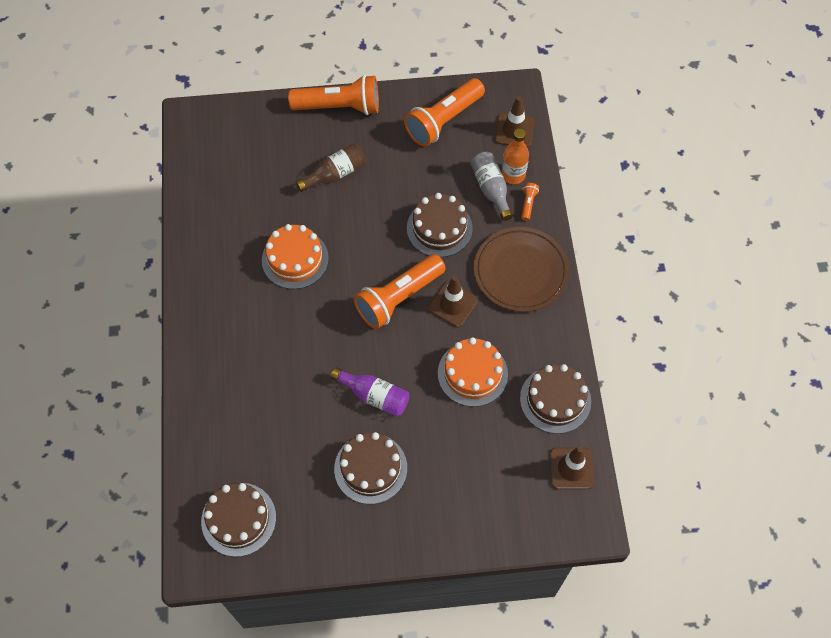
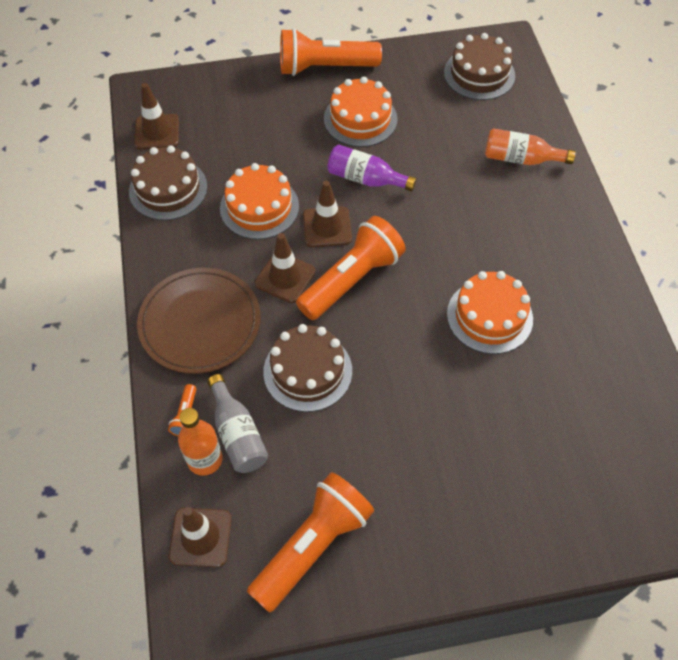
camera: 175 degrees right, 5 degrees down
(227, 407) = (520, 159): none -> orange bottle
(335, 174) = (463, 440): brown bottle -> none
(339, 107) = (481, 558): orange flashlight -> orange flashlight (325, 67)
(370, 468) = (360, 119): brown cake -> orange cake
(414, 348) = (327, 227): none -> brown traffic cone

